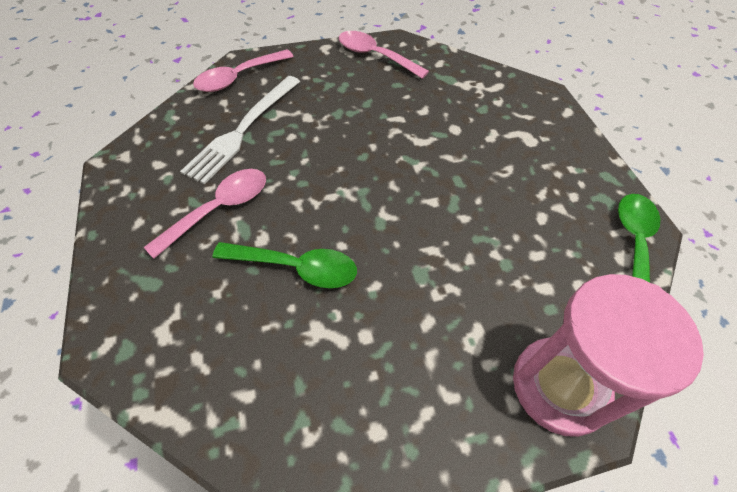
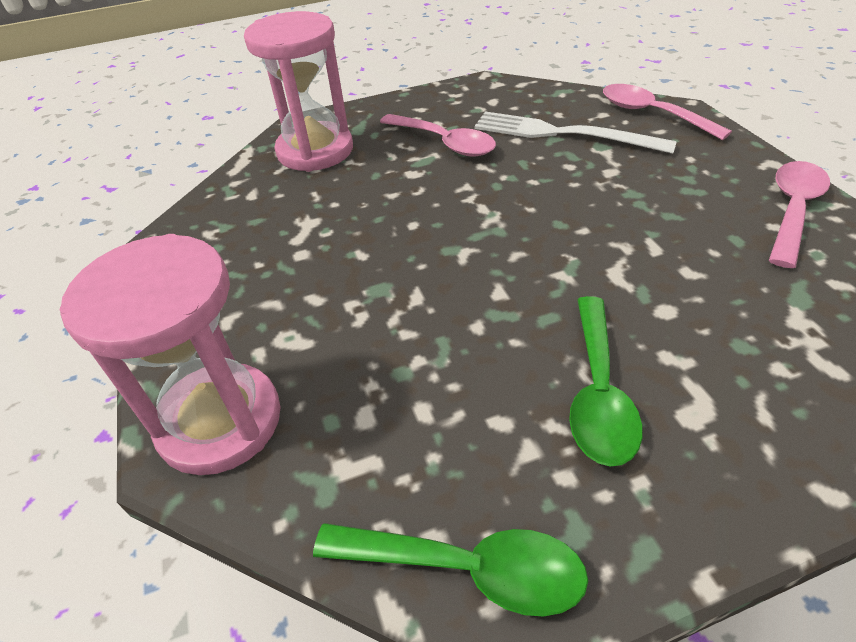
camera: 90 degrees right, 10 degrees down
(179, 327) = (315, 151): none -> pink hourglass
(296, 268) = (379, 199): green spoon -> green spoon (598, 392)

